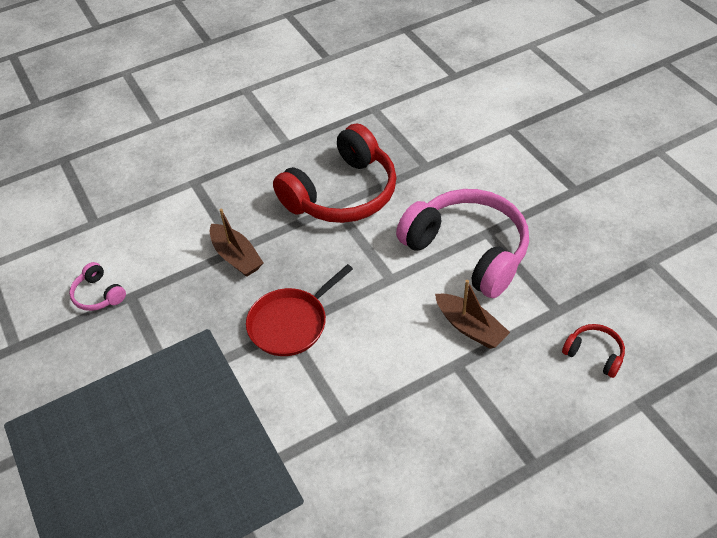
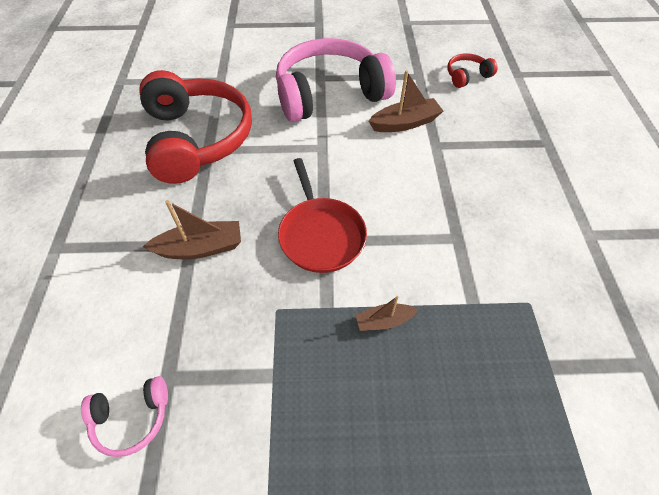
camera: 65 degrees left, 5 degrees up
(231, 400) = (384, 321): none -> brown boat

